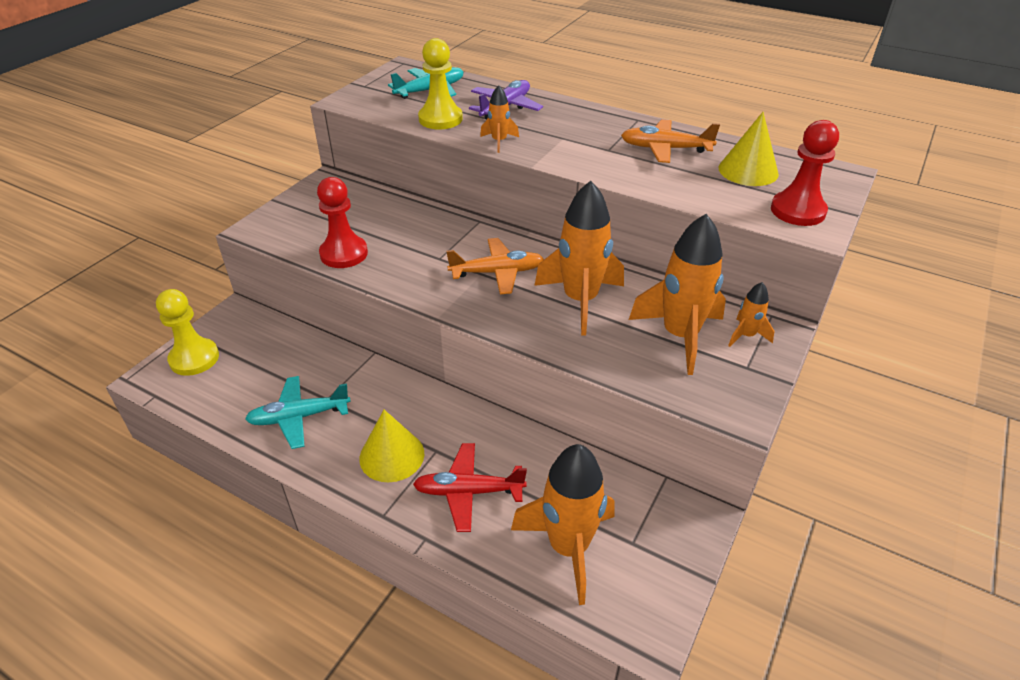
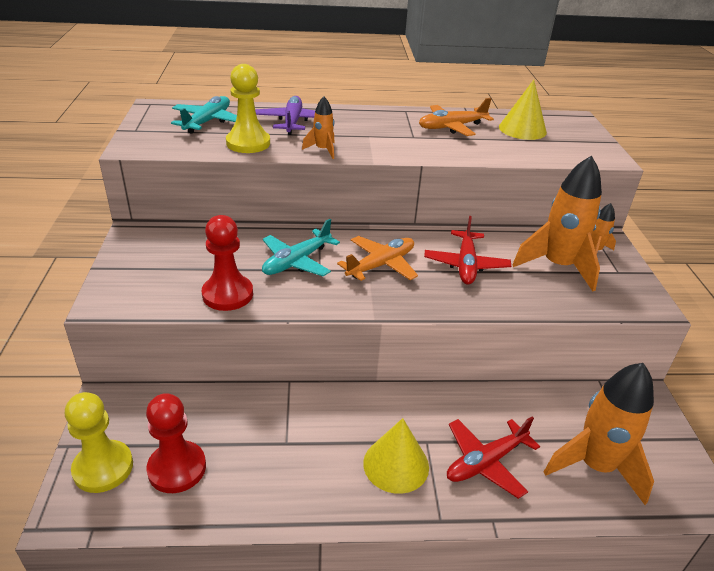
camera: 35 degrees left, 5 degrees down
(299, 417) = (277, 472): turquoise plane -> turquoise plane (296, 262)
(580, 300) = (466, 265): orange rocket -> red plane
(797, 211) = (584, 148): red pawn -> red pawn (177, 468)

